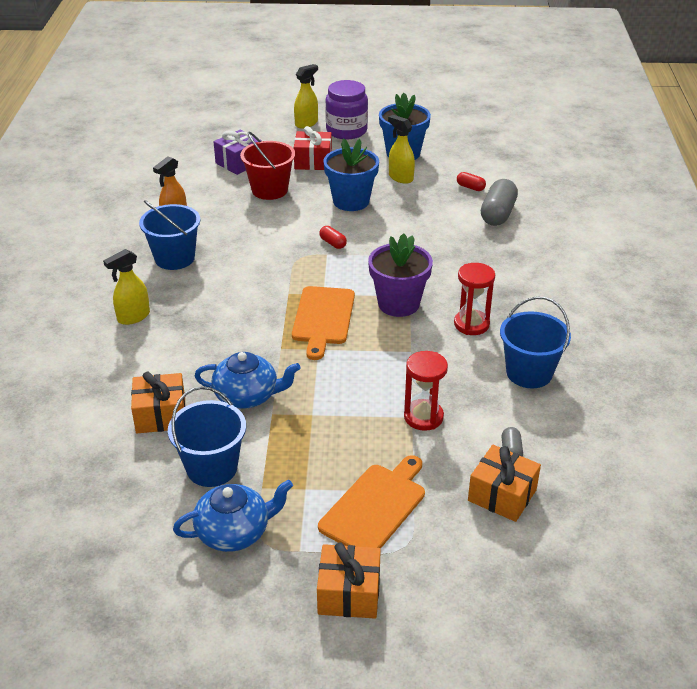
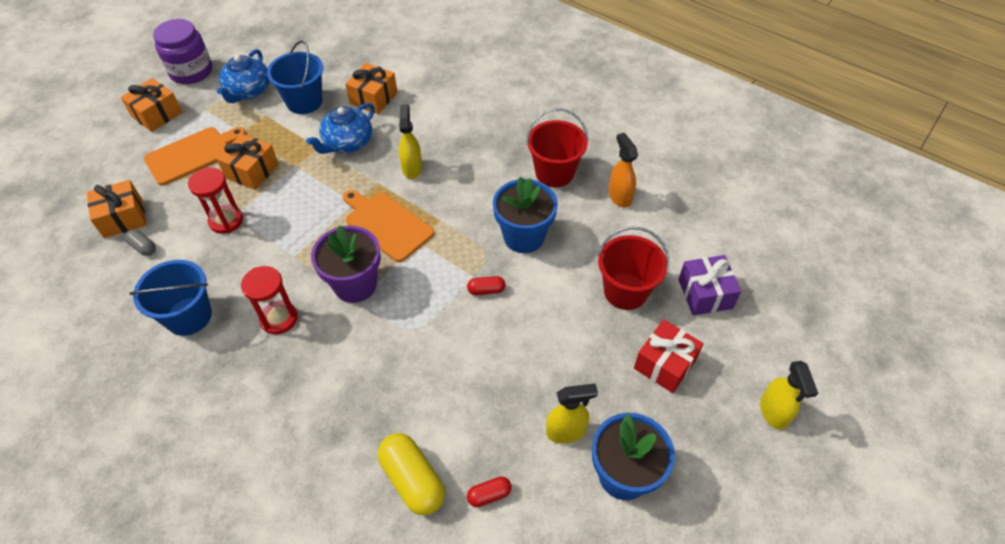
camera: 125 degrees right, 15 degrees up
(133, 317) = (493, 122): yellow spray bottle -> yellow spray bottle (412, 168)
(174, 258) = (554, 173): blue bucket -> red bucket
(346, 131) = (727, 447): purple jar -> purple jar (191, 71)
(349, 441) = (252, 171): none -> orange gift
(351, 201) = (550, 350): blue flower pot -> blue flower pot (523, 237)
(375, 507) = (192, 154): orange cutting board -> orange cutting board turned 105 degrees counterclockwise
(497, 214) = (413, 480): grey capsule -> yellow capsule

